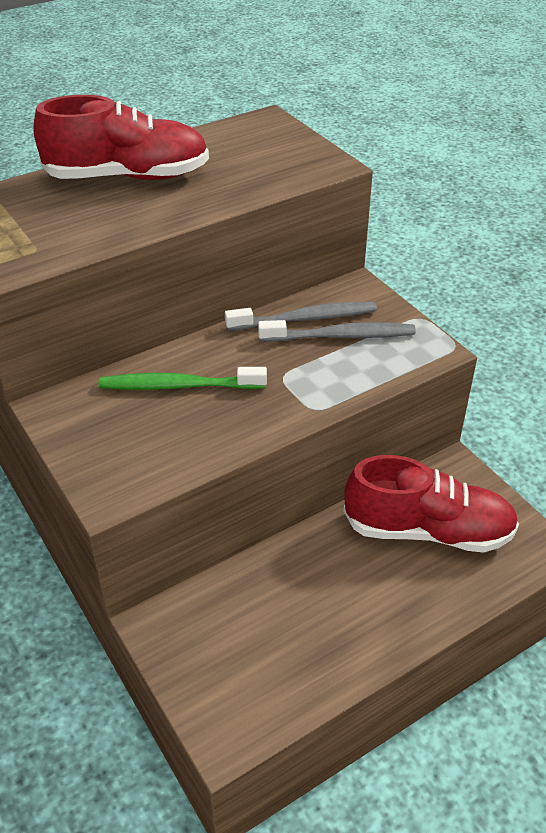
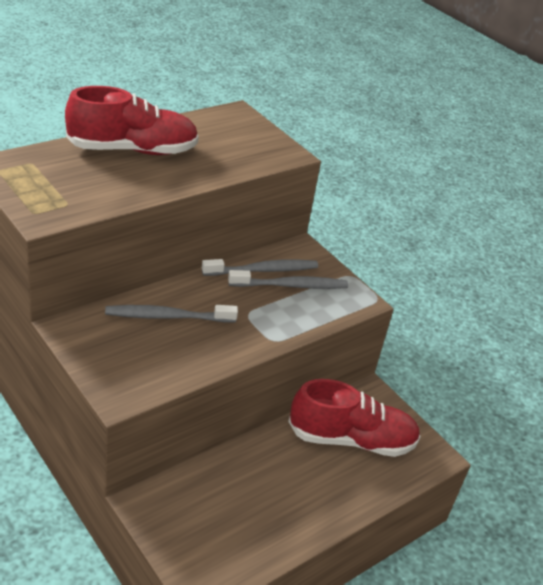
camera: 10 degrees left, 5 degrees down
(179, 386) = (167, 316): green toothbrush -> grey toothbrush

